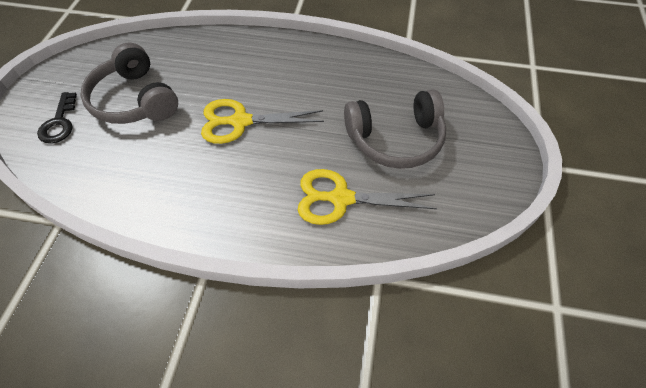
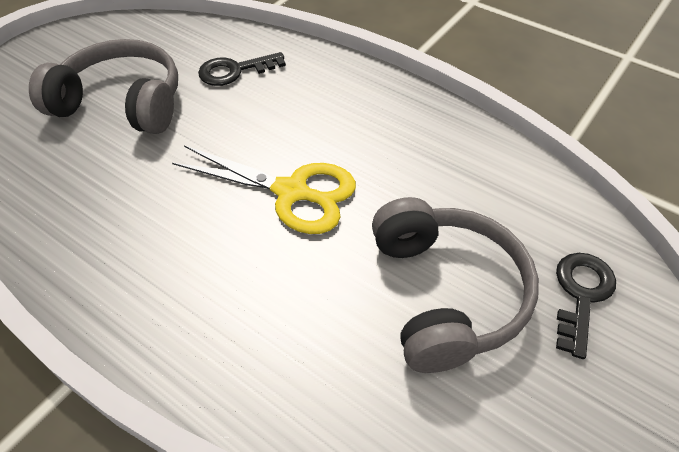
camera: 155 degrees left, 5 degrees down
(341, 198) = (235, 71): yellow scissors -> black key

